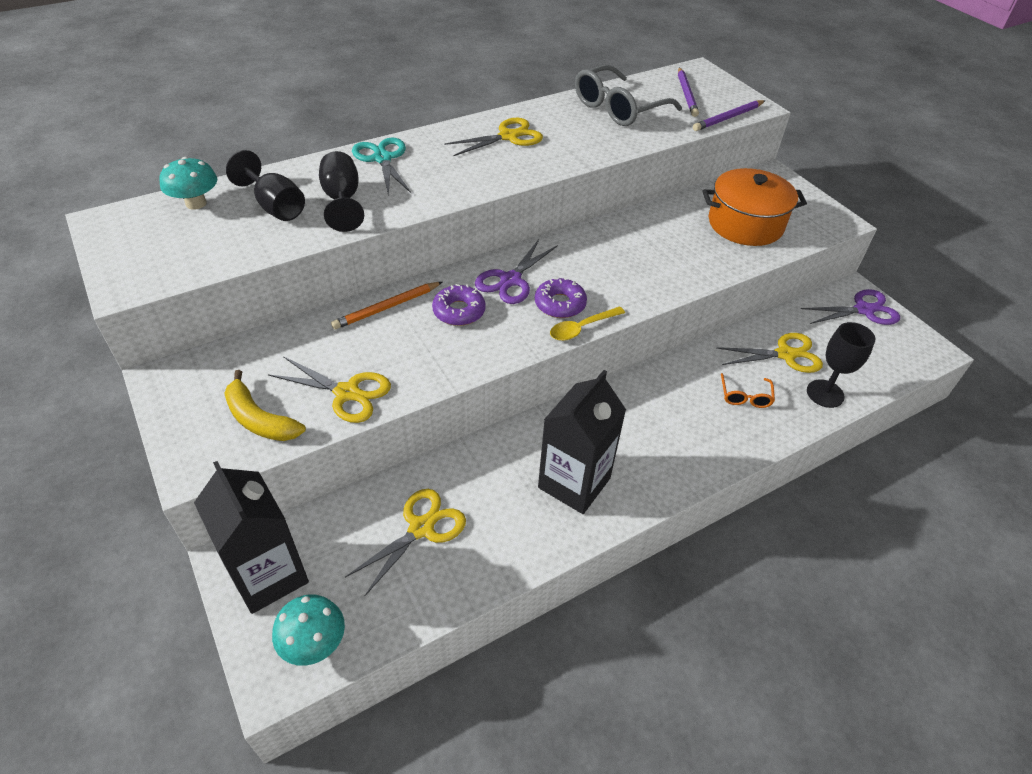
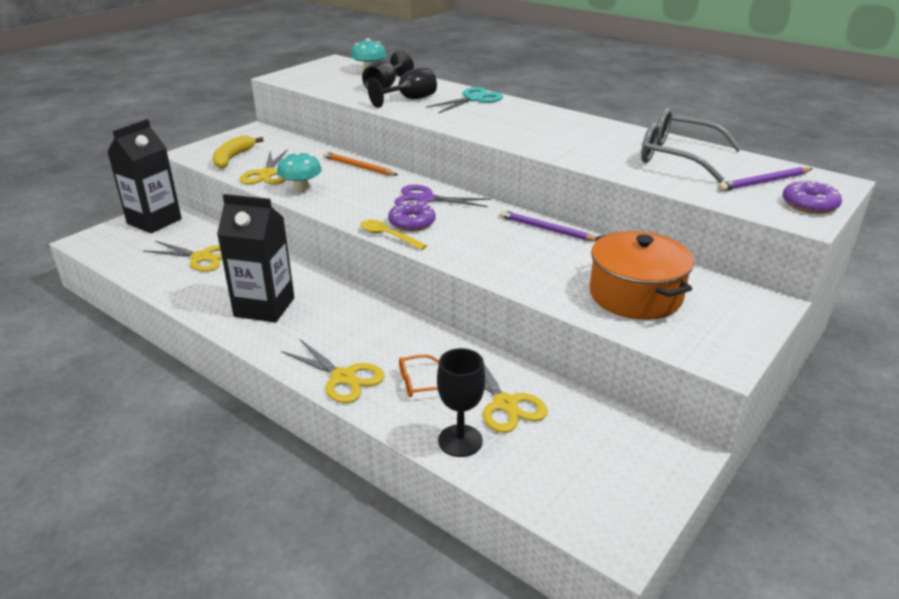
camera: 70 degrees right, 15 degrees down
(314, 643) = (108, 245): turquoise mushroom -> turquoise mushroom (301, 189)
(459, 311) = (373, 189): purple donut -> purple donut (809, 204)
(508, 136) = (560, 127): yellow scissors -> yellow scissors (343, 377)
(728, 118) = (748, 208): purple pencil -> purple pencil (547, 229)
(863, 310) = (648, 464): purple scissors -> none

